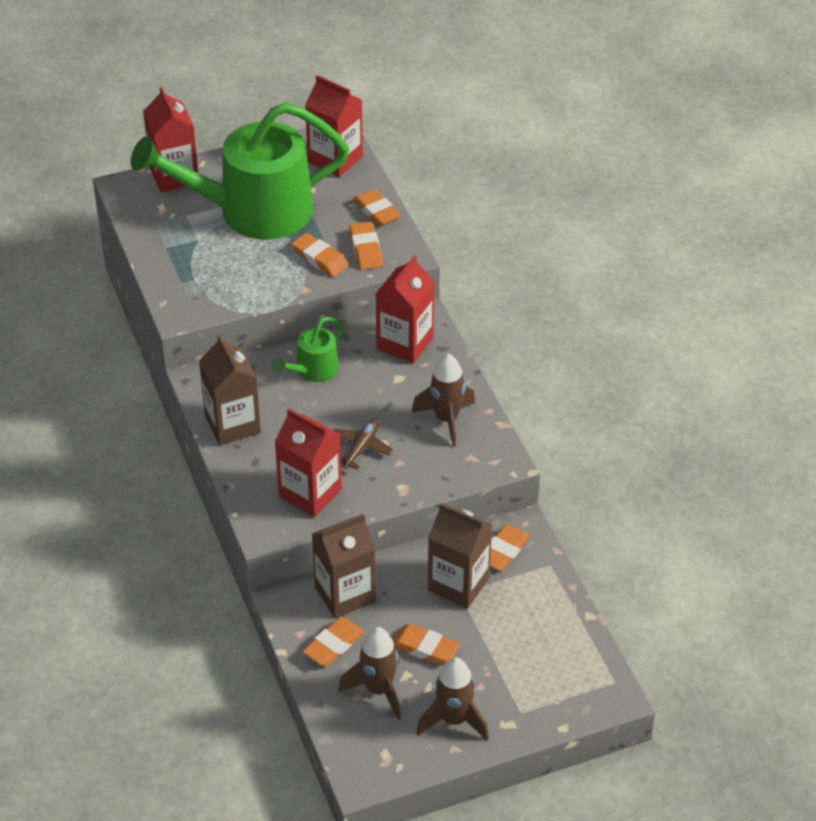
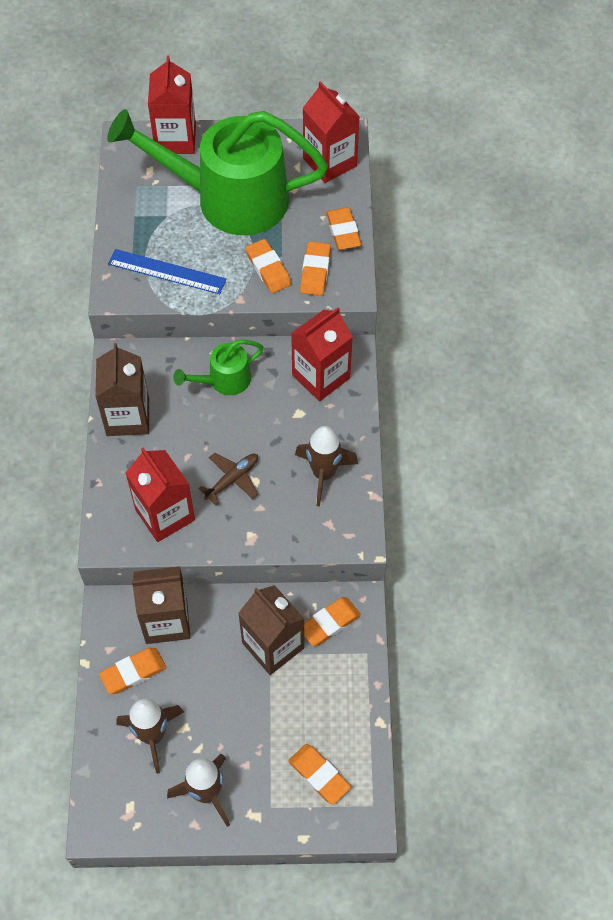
camera: 20 degrees right, 15 degrees up
(222, 285) = (167, 272): none -> blue ruler
(425, 648) = (213, 704): orange eraser -> orange eraser (319, 775)

